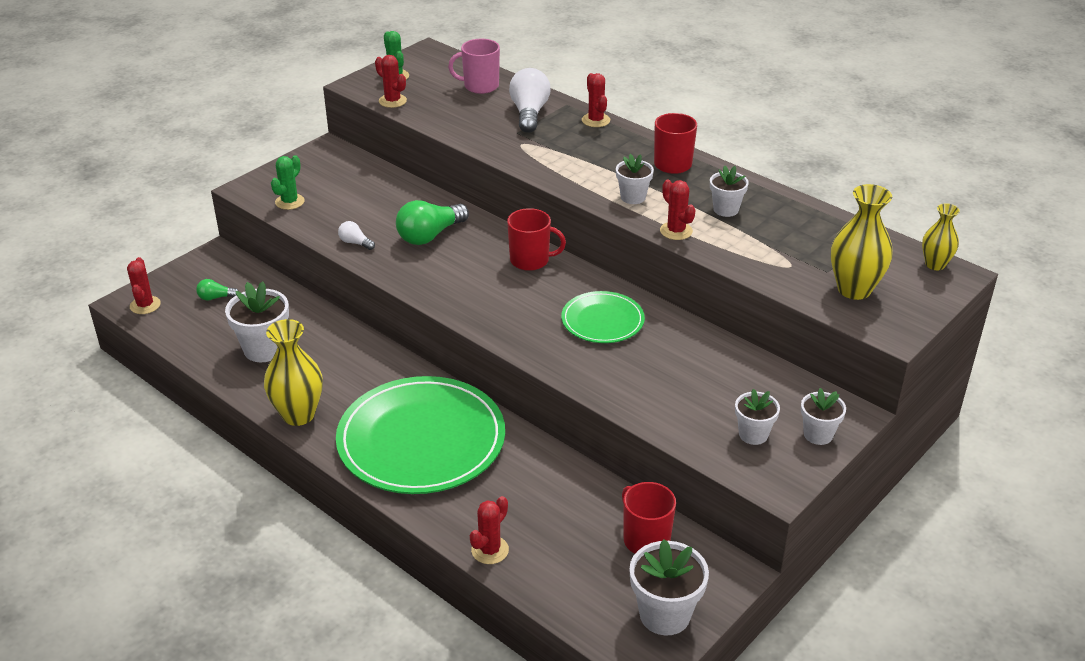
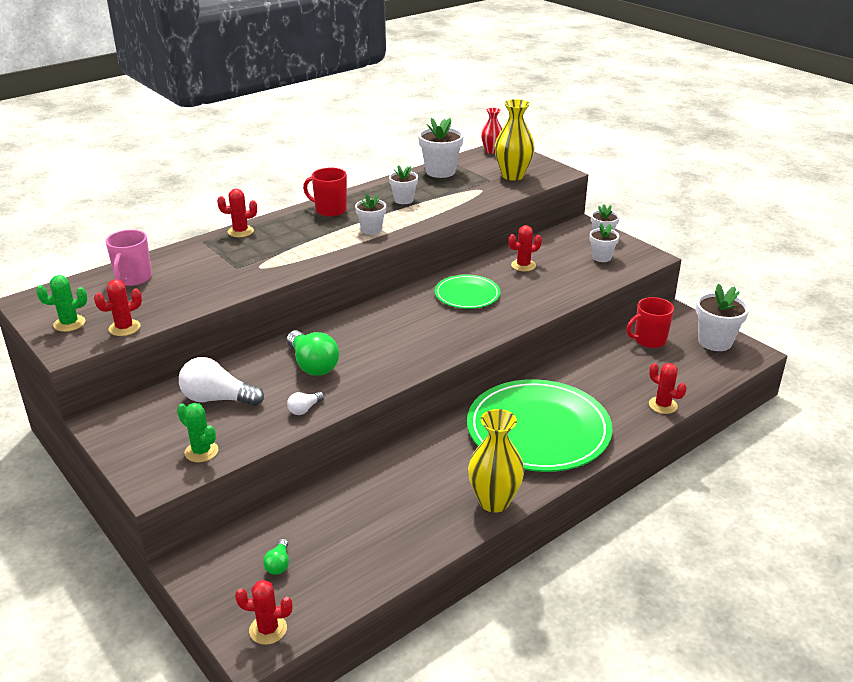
camera: 80 degrees left, 5 degrees down
(264, 349) = (386, 524): white flower pot -> white flower pot (440, 171)
(529, 113) = (206, 259): white light bulb -> white light bulb (218, 399)
(530, 260) = (374, 317): red mug -> none
(676, 231) = (425, 220): red cactus -> red cactus (523, 265)
(935, 264) = (491, 151): yellow vase -> red vase

